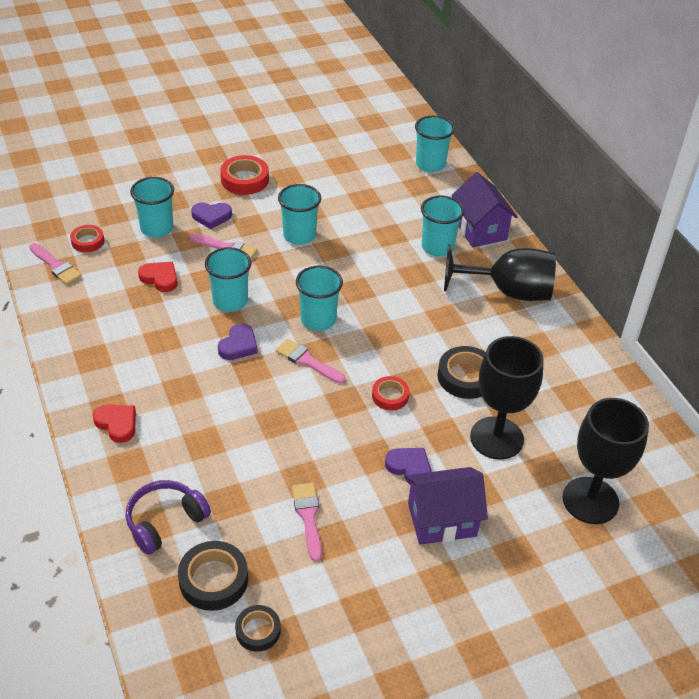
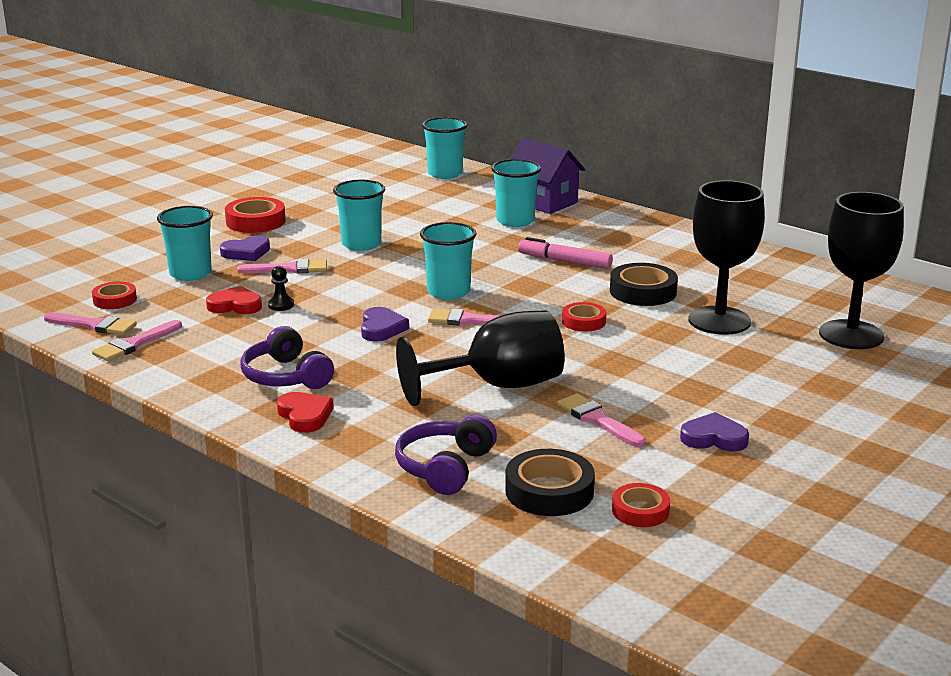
camera: 25 degrees left, 20 degrees down
(67, 297) = (135, 344): none -> pink brush
(117, 424) = (305, 416): red heart -> red heart turned 45 degrees clockwise
(136, 374) = (286, 376): none -> purple headphones
(190, 290) = (281, 305): none -> black pawn
(230, 301) = (336, 302): turquoise cup -> none
(258, 631) = (640, 511): black tape -> red tape
(409, 468) = (660, 361): purple heart -> purple heart (714, 438)
(435, 314) = (564, 261): none -> pink marker
(442, 520) = (732, 384): purple house -> none
(508, 291) = (618, 232): black goblet -> black goblet (498, 386)

